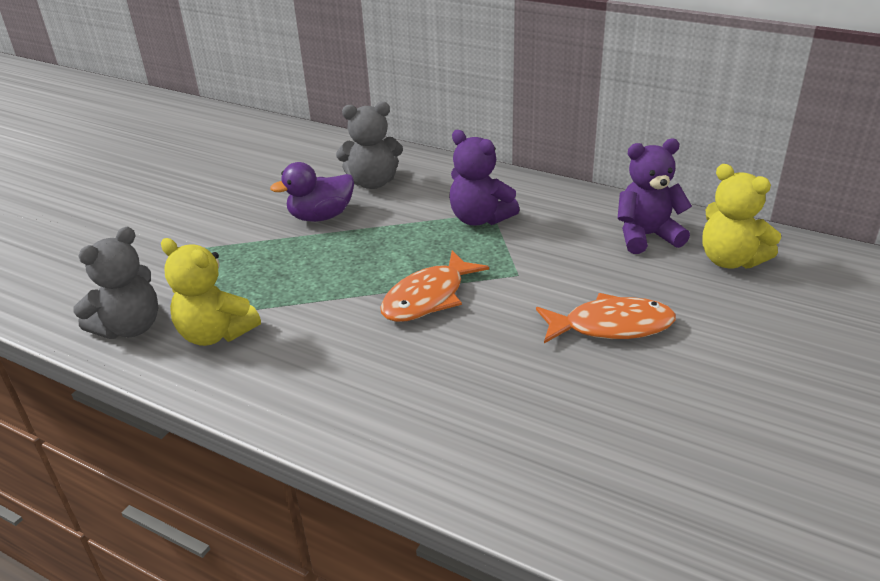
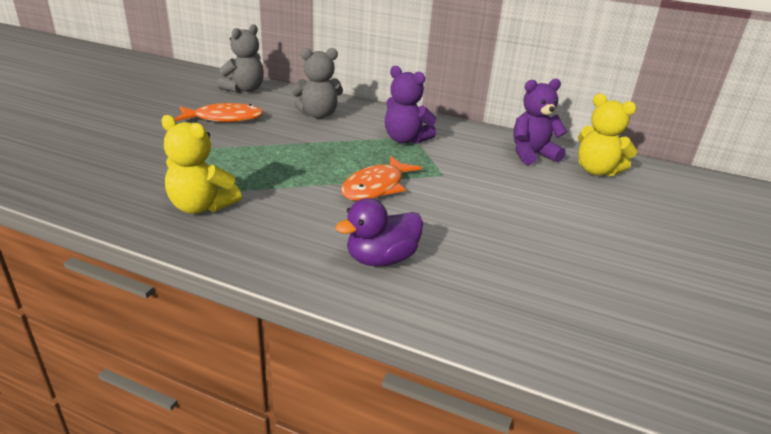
camera: 10 degrees left, 5 degrees down
(130, 327) = (124, 200): grey teddy bear -> grey teddy bear (244, 89)
(321, 216) = (280, 133): purple duck -> purple duck (381, 259)
(611, 326) = (523, 209): orange fish -> orange fish (224, 118)

